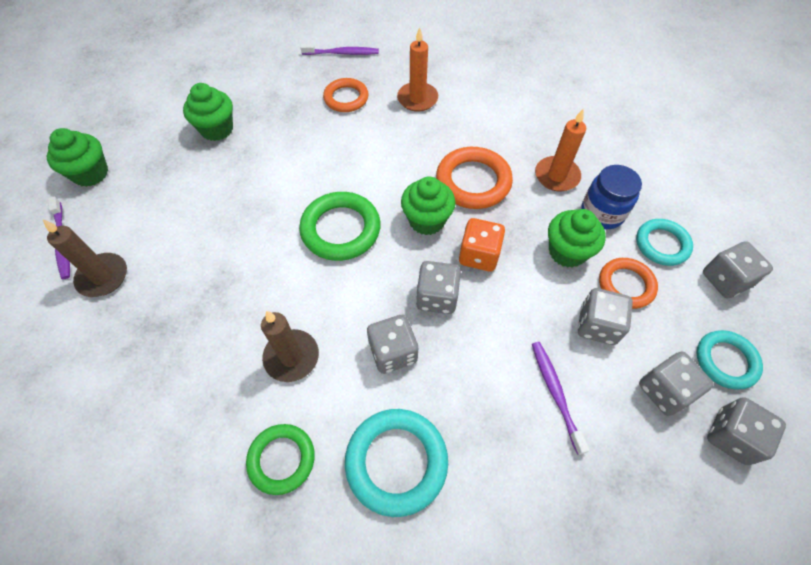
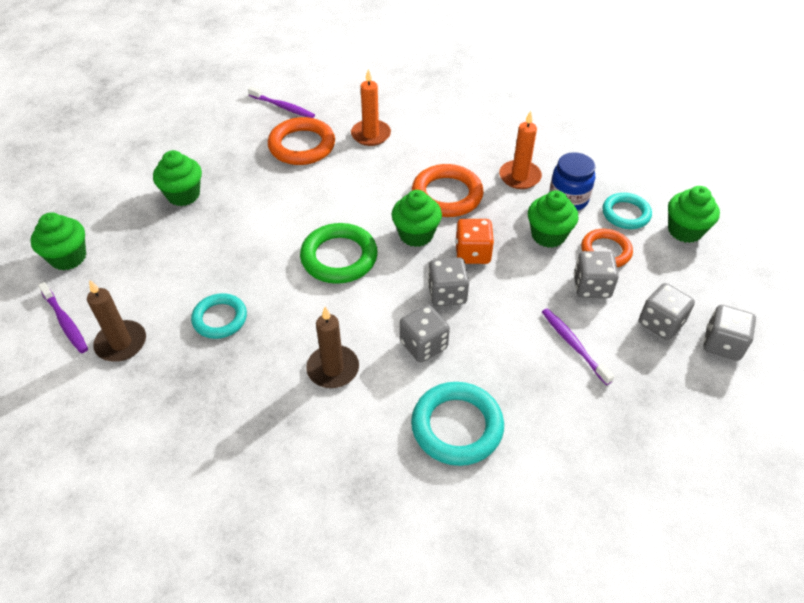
camera: 15 degrees left, 10 degrees down
(281, 459) = (355, 449): green ring -> none
(342, 53) = (283, 107): purple toothbrush -> purple toothbrush turned 45 degrees clockwise
(346, 98) = (302, 146): orange ring -> orange ring, size x1.51
(725, 280) = (685, 231): grey dice -> green cupcake
(725, 361) = (702, 291): turquoise ring -> turquoise ring (220, 319)

